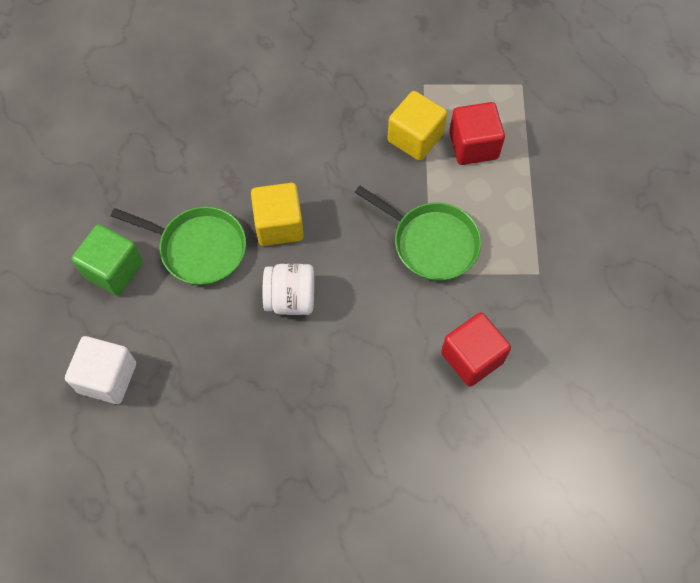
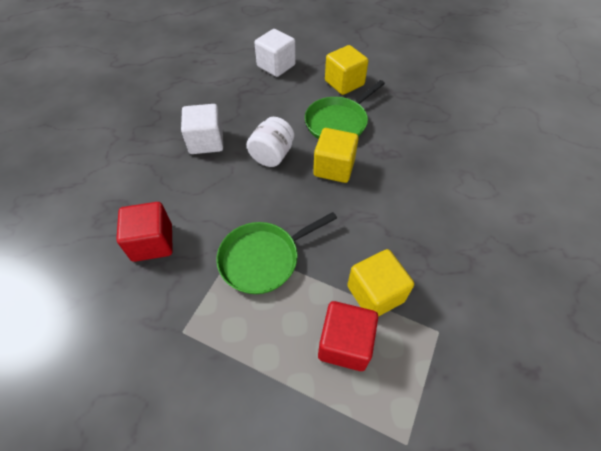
camera: 115 degrees right, 10 degrees down
(113, 270) = (344, 83): green cube -> yellow cube
(305, 388) = (206, 142): none -> white cube

